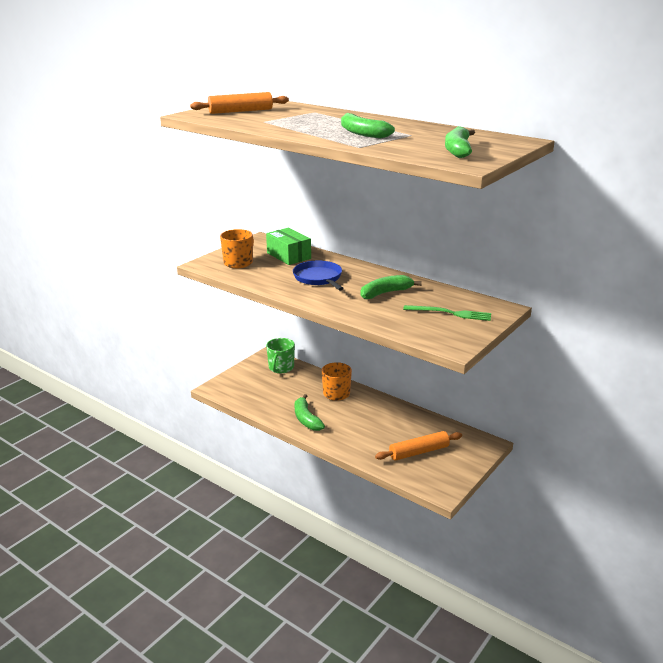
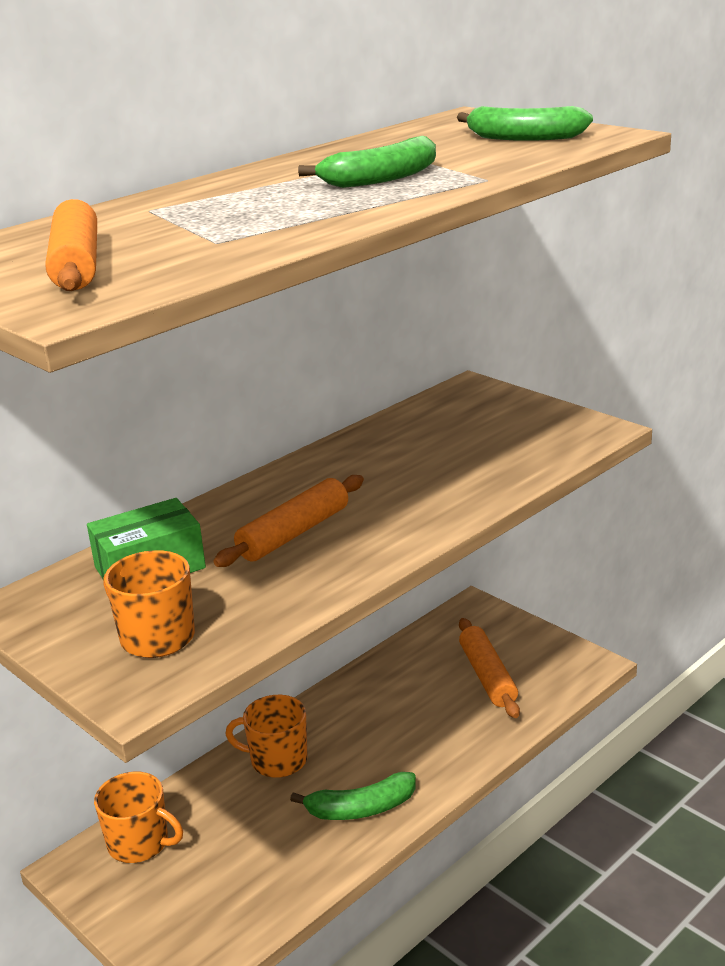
camera: 80 degrees left, 0 degrees up
(281, 368) = (139, 843): green mug -> orange mug
(319, 278) = (294, 533): blue pan -> orange rolling pin
(385, 293) = (389, 470): green banana -> none
(450, 313) = (482, 424): green fork -> none

